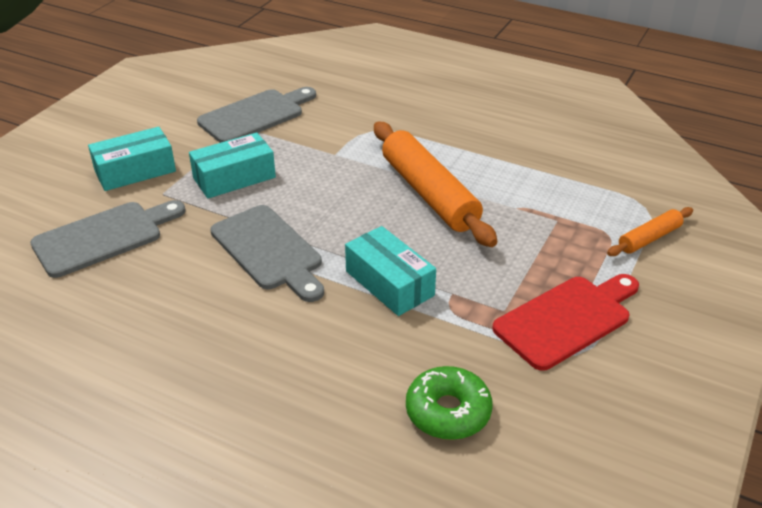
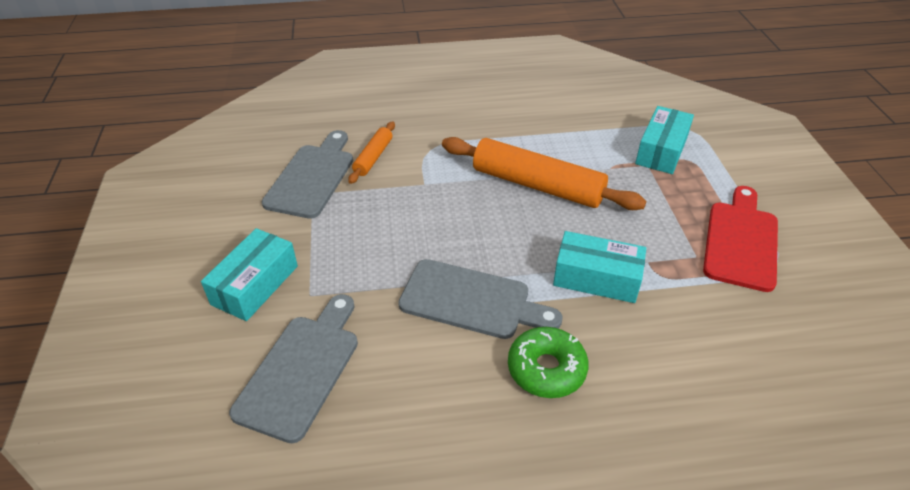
camera: 35 degrees left, 5 degrees up
(234, 177) = (361, 246): turquoise box -> turquoise box (661, 150)
(448, 411) = (756, 362): green donut -> green donut (546, 369)
(649, 238) = (716, 151): orange rolling pin -> orange rolling pin (373, 157)

